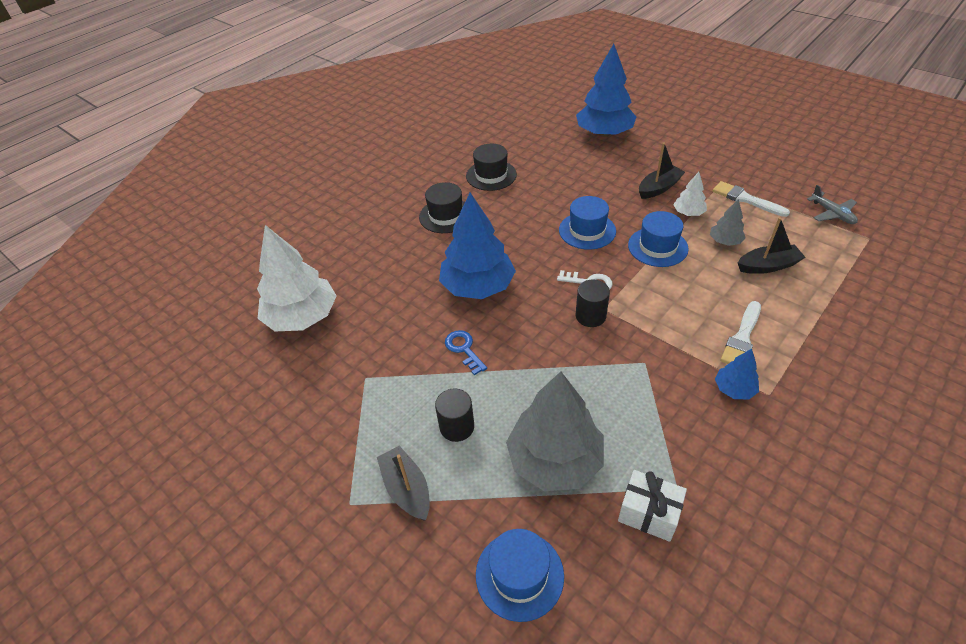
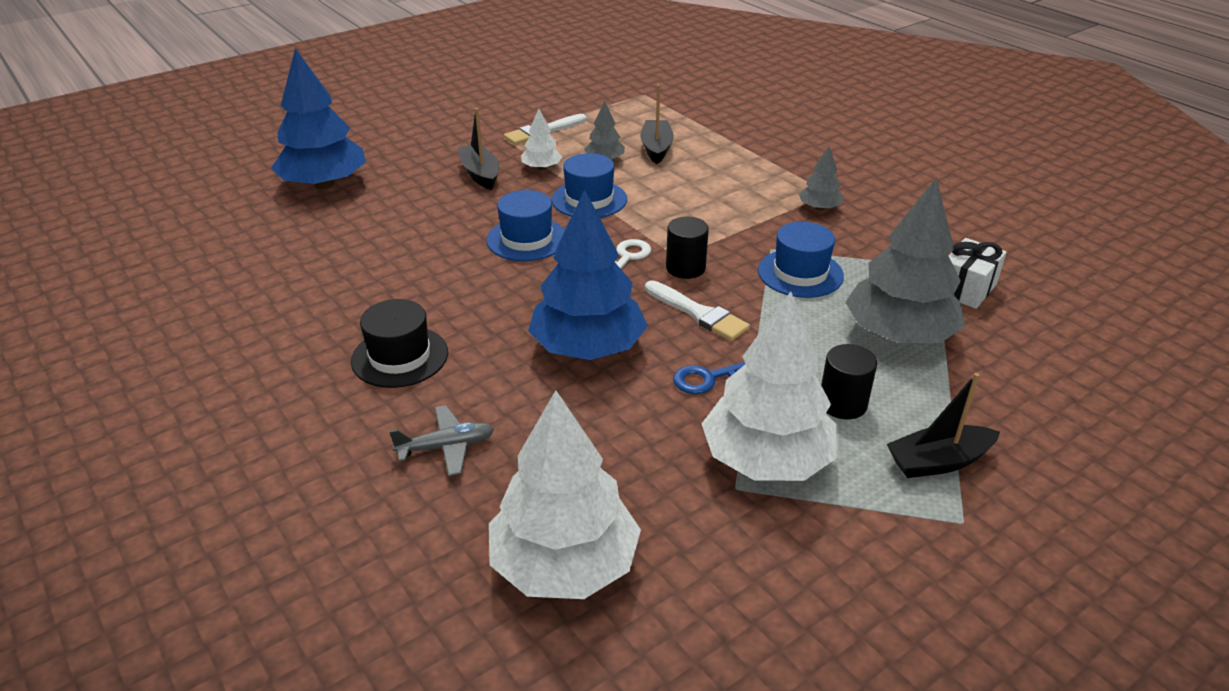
camera: 80 degrees left, 10 degrees down
(392, 390) = (766, 459): none -> white tree
(491, 175) = (332, 296): black hat -> none
(519, 575) = (1045, 384): blue hat -> blue hat (800, 273)
(734, 389) = (819, 208): blue tree -> grey tree
(742, 338) = (753, 187): white brush -> white brush (698, 313)
(832, 214) = (598, 99): grey plane -> grey plane (446, 447)

